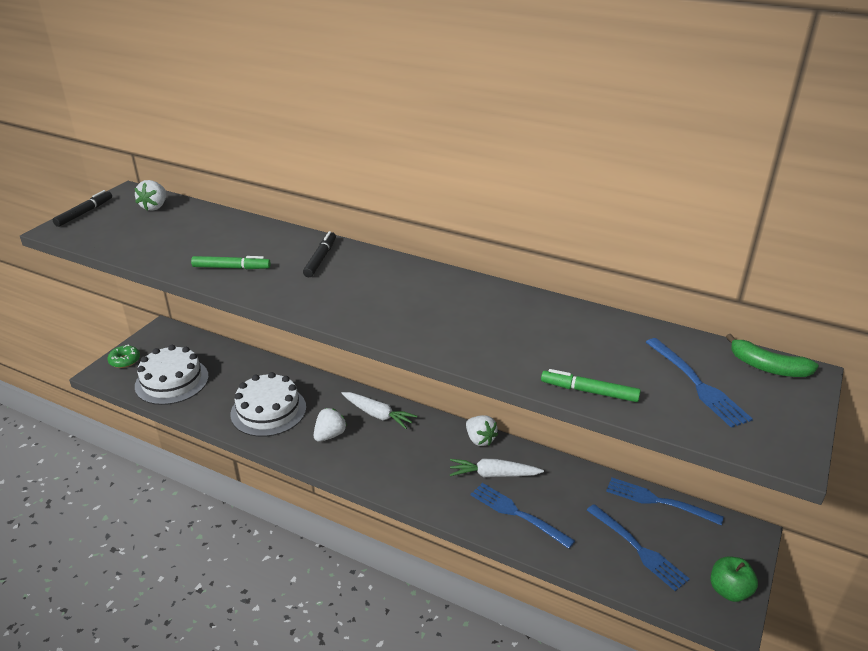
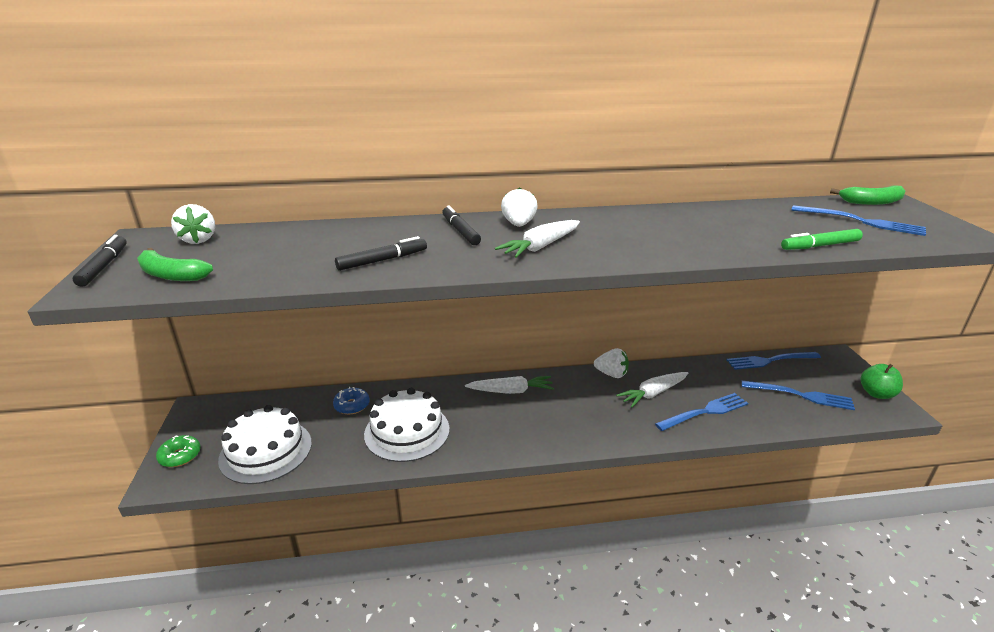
camera: 35 degrees left, 5 degrees down
(107, 234) = (171, 275): none -> green banana
(231, 268) = (382, 260): green marker -> black marker
(254, 372) = (352, 405): none -> blue donut
(330, 435) = (490, 425): white strawberry -> white strawberry (518, 224)
(352, 297) = (541, 247): none -> white carrot
(517, 514) = (704, 412): blue fork -> blue fork turned 150 degrees clockwise

